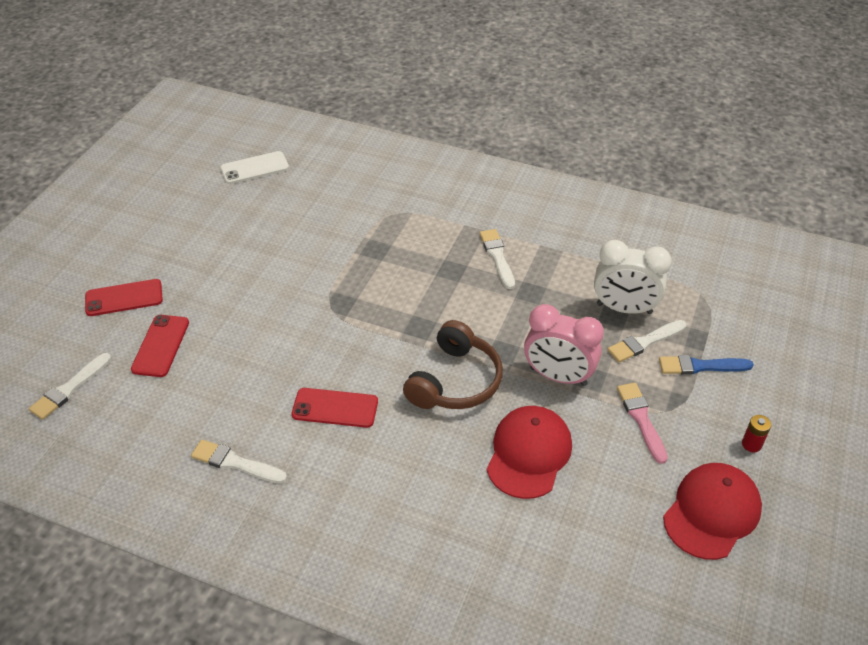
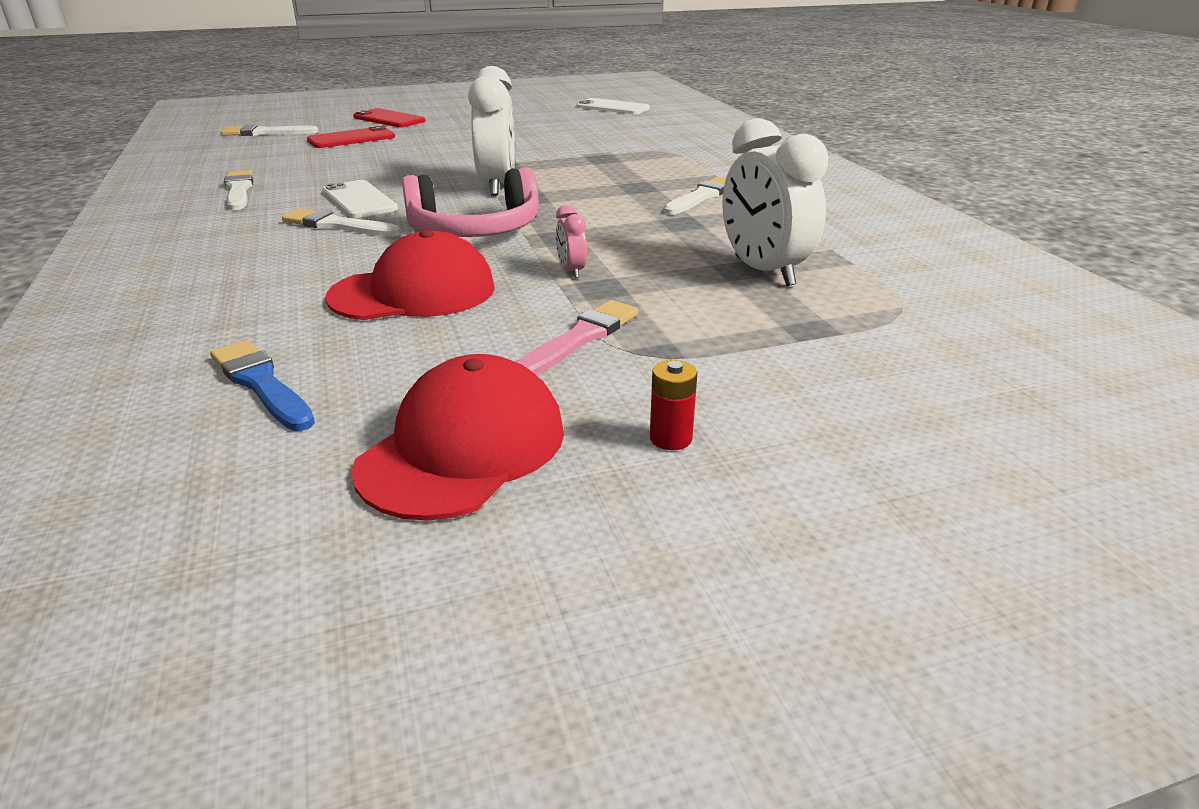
camera: 50 degrees right, 15 degrees down
(335, 408) = (359, 200): red phone -> white phone
(379, 329) = (497, 186): none -> white clock
(455, 381) = (475, 230): brown headphones -> pink headphones
(558, 376) = (571, 271): pink clock -> pink clock, size x0.45
(644, 342) = (730, 299): white brush -> white brush (337, 225)
(700, 366) = (762, 347): blue brush -> blue brush (261, 384)
(712, 512) = (463, 448): red cap -> red cap turned 60 degrees counterclockwise

